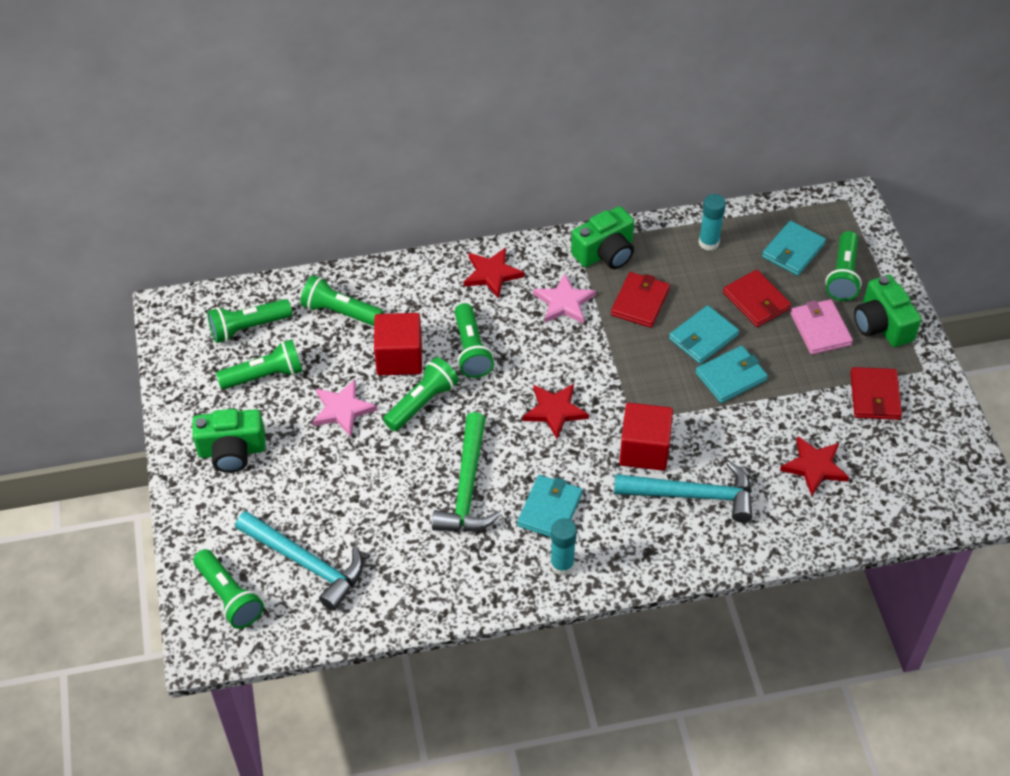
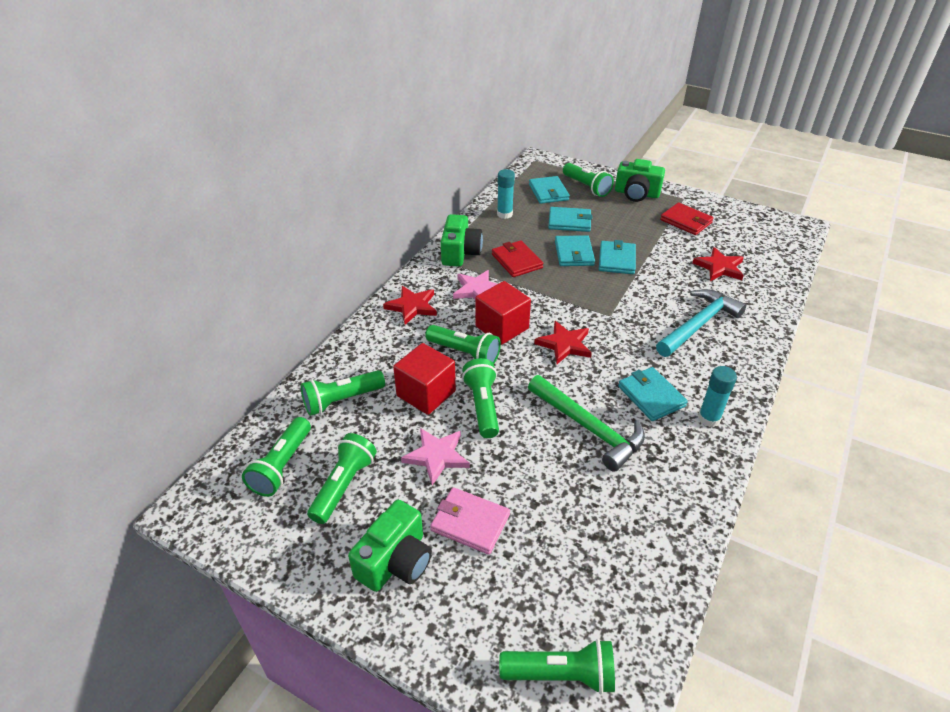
camera: 50 degrees left, 10 degrees down
(306, 563) = (573, 582): turquoise hammer -> none
(644, 450) = (640, 324): red cube -> red cube (502, 327)
(756, 301) = (569, 222): red wallet -> turquoise wallet
(820, 329) = (616, 213): pink wallet -> pink wallet (470, 522)

